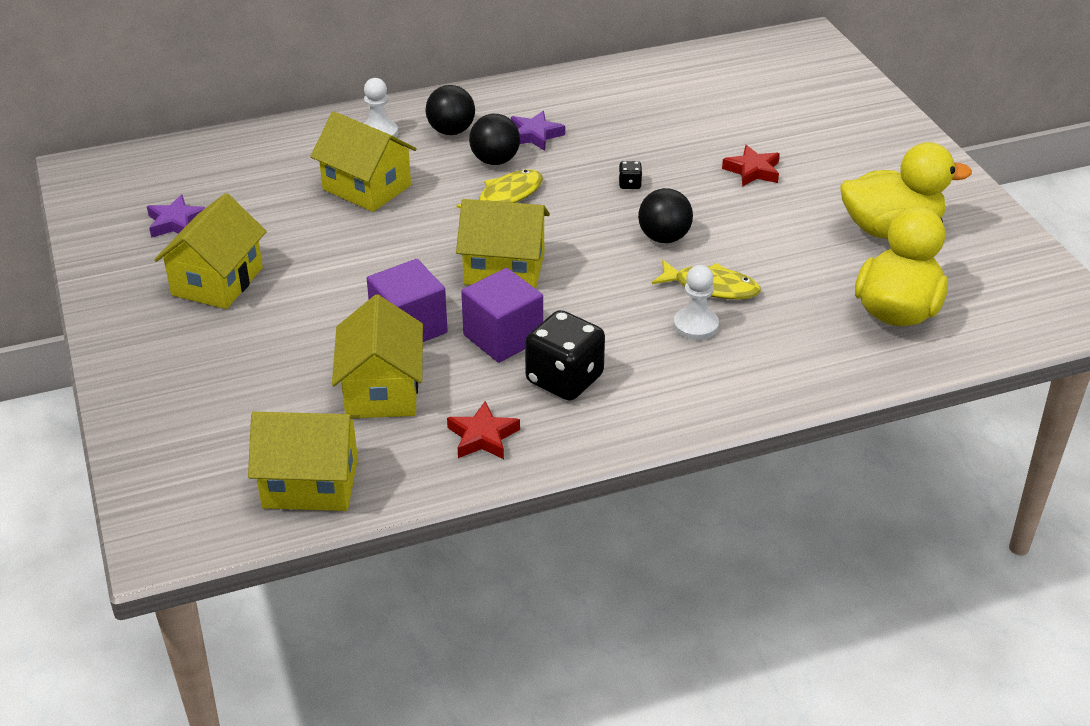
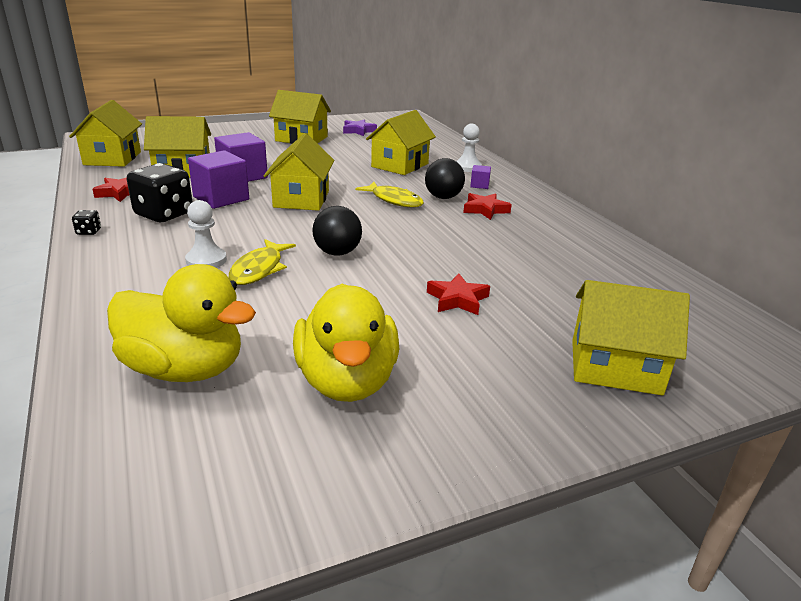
camera: 85 degrees right, 10 degrees down
(451, 131) = (479, 185): black ball -> purple cube
(535, 135) = (485, 210): purple star -> red star
(629, 184) = (419, 242): black dice -> black dice (89, 232)
(841, 112) = (615, 367): none -> yellow house

